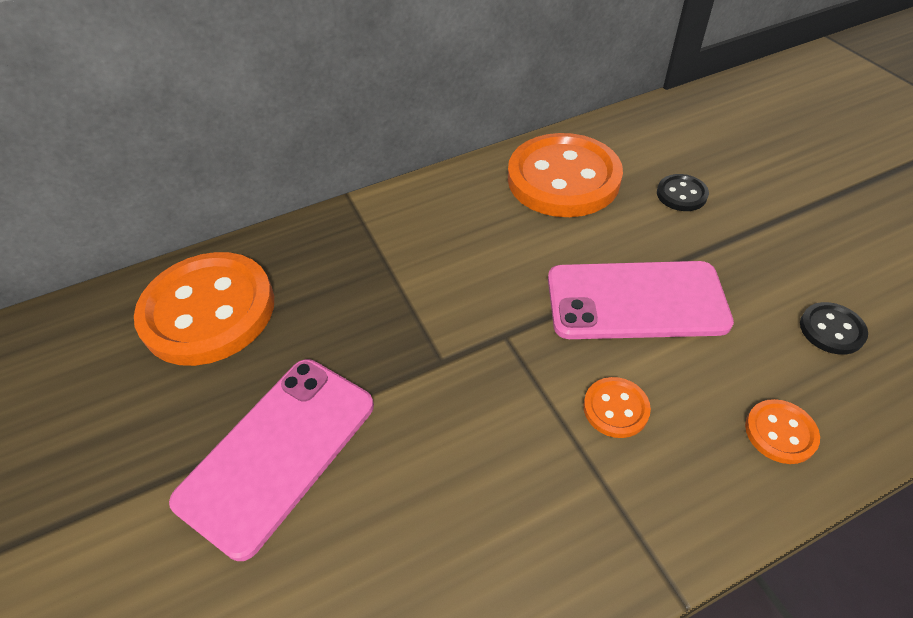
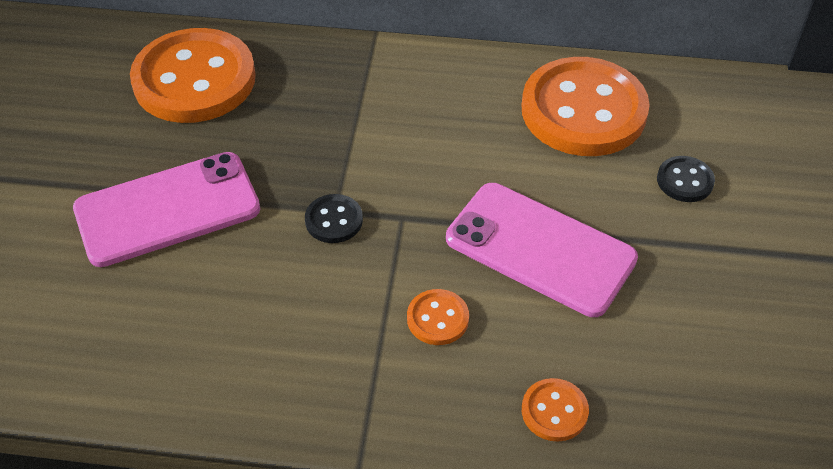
camera: 30 degrees right, 0 degrees up
(831, 330) = (694, 366): black button -> black button (334, 220)

